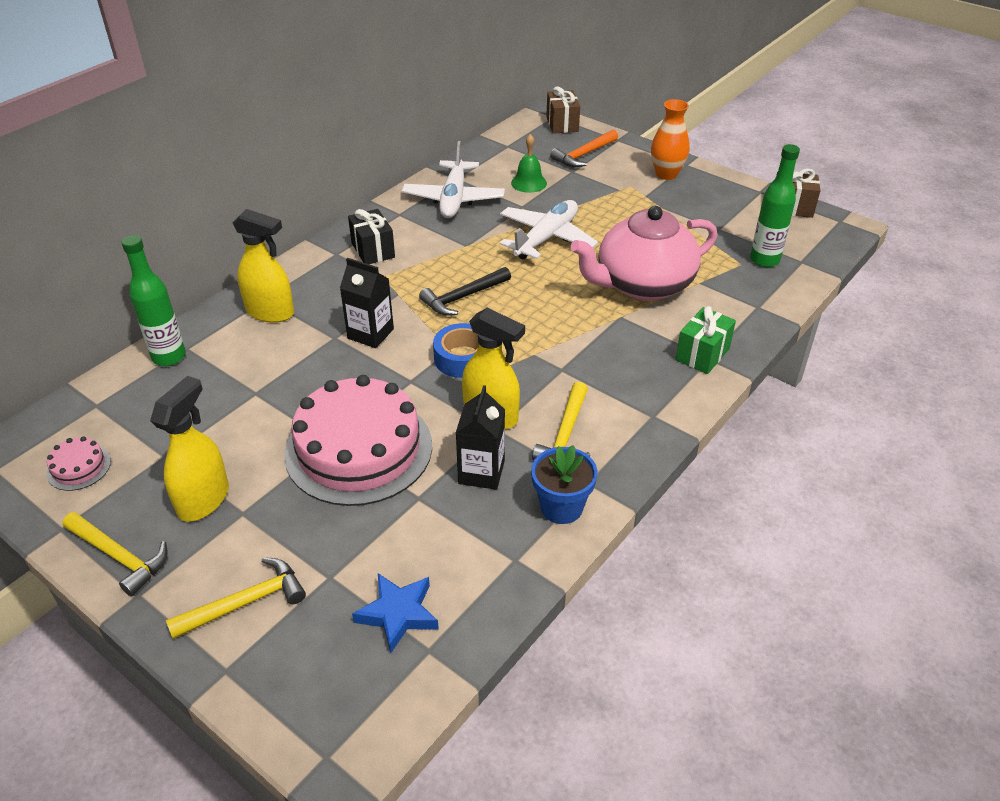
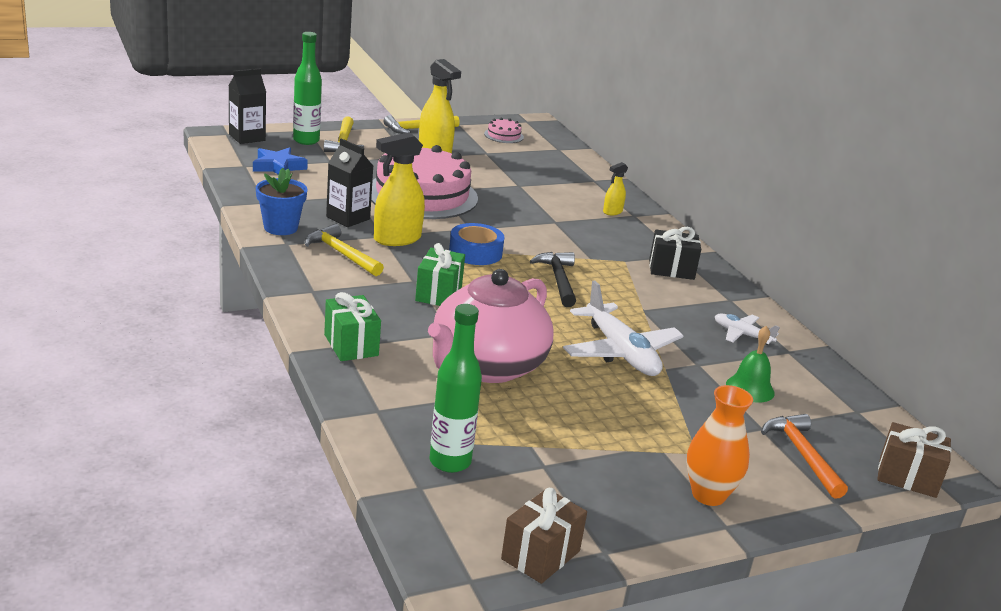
camera: 115 degrees right, 15 degrees down
(169, 357) = (589, 174): green bottle -> green bottle (306, 140)
(270, 312) = (612, 212): yellow spray bottle -> yellow spray bottle, size x0.52
(370, 334) = (546, 233): black carton -> black carton (247, 137)
(453, 199) = (742, 334): white plane -> white plane, size x0.53
(567, 347) = (438, 294): none -> green gift
(643, 284) = (487, 366): pink teapot -> pink teapot turned 150 degrees counterclockwise

